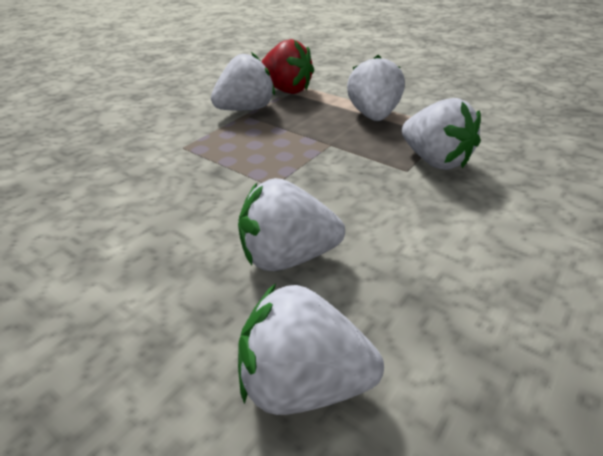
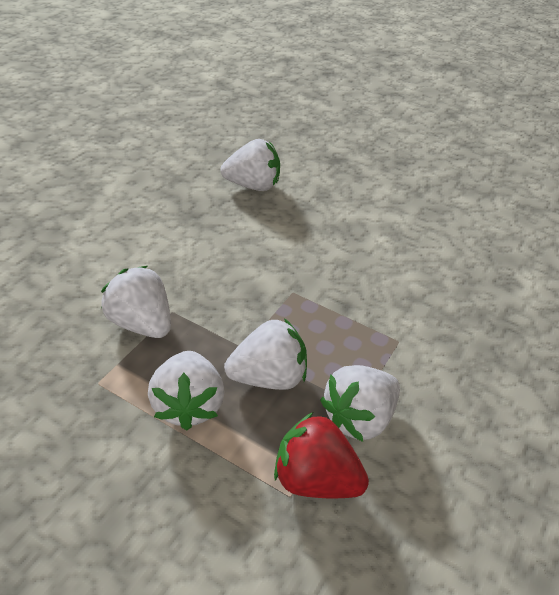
camera: 170 degrees right, 5 degrees up
(288, 256) = (269, 235): white strawberry -> white strawberry (268, 377)

